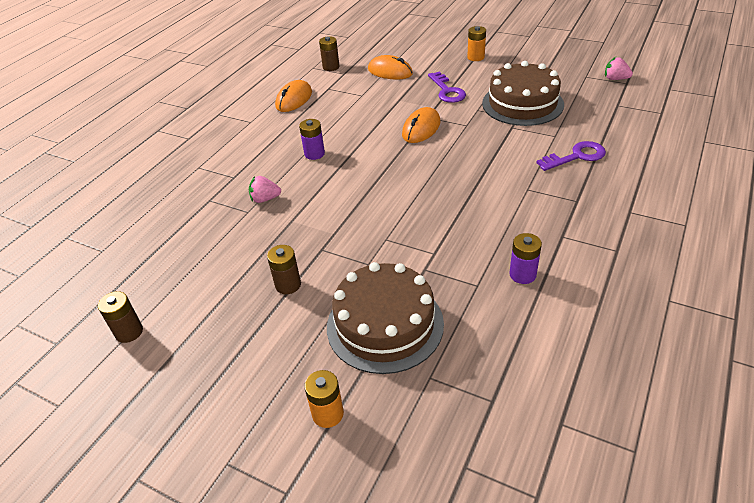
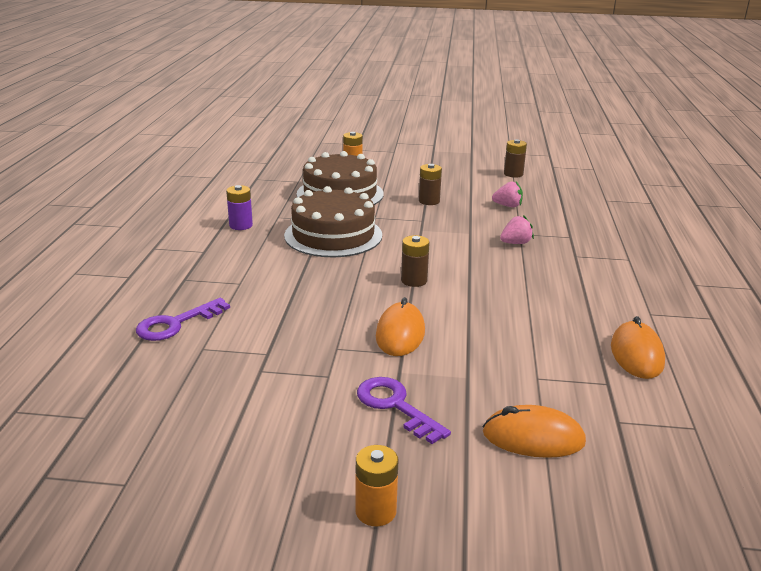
camera: 155 degrees right, 15 degrees down
(314, 154) = (513, 286): purple battery -> none
(331, 67) = (661, 433): brown battery -> brown battery (414, 280)
(522, 104) = (254, 396): brown cake -> brown cake (333, 235)
(615, 79) = (63, 484): pink strawberry -> pink strawberry (508, 206)

